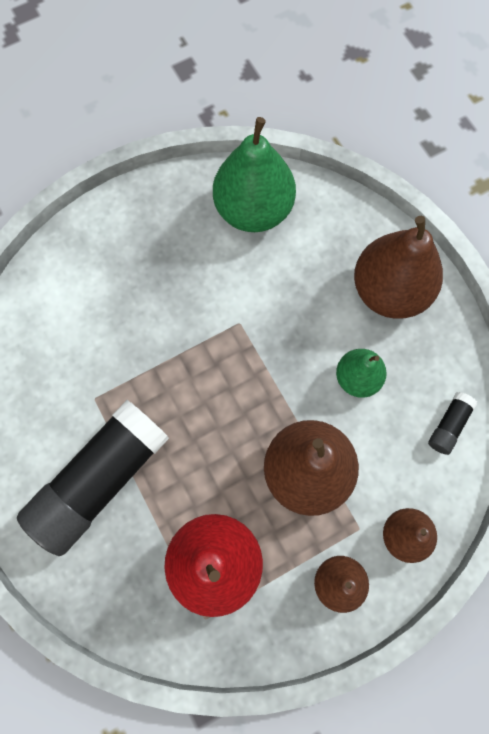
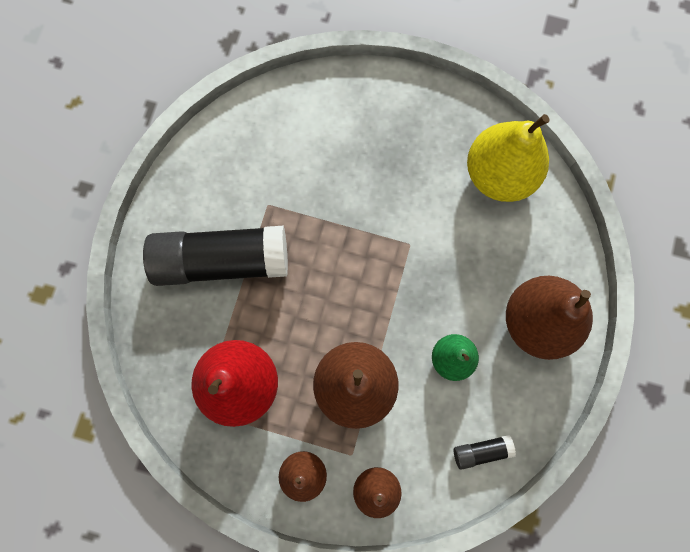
camera: 45 degrees right, 5 degrees up
(253, 210) = (499, 174): green pear -> yellow pear

